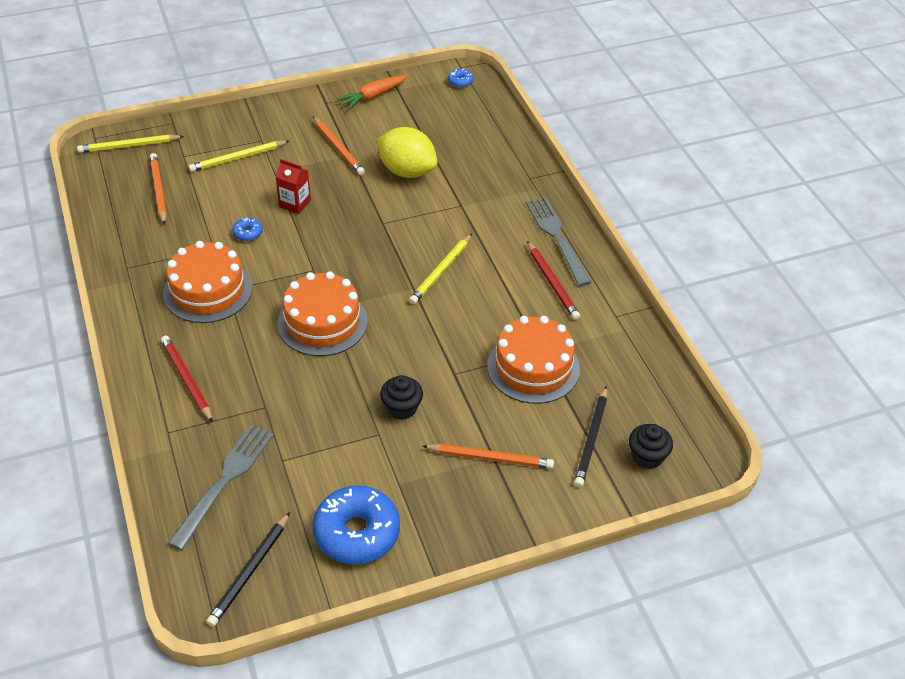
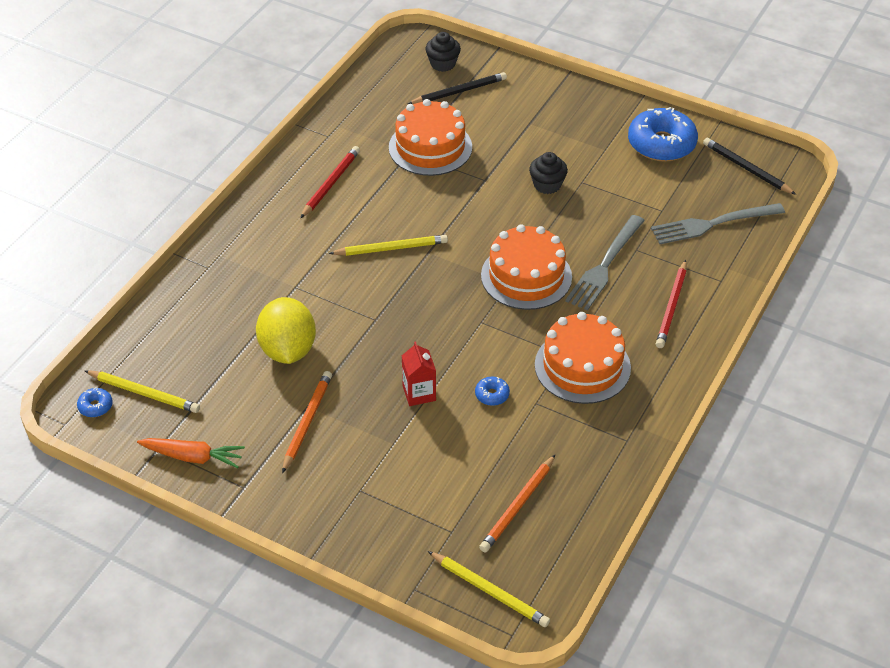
camera: 130 degrees left, 0 degrees up
(238, 158) = (406, 485): yellow pencil -> yellow pencil (144, 393)
(250, 571) = (747, 169): black pencil -> black pencil turned 120 degrees counterclockwise
(490, 458) = (532, 123): orange pencil -> none
(556, 237) = (272, 209): grey fork -> grey fork (605, 266)

